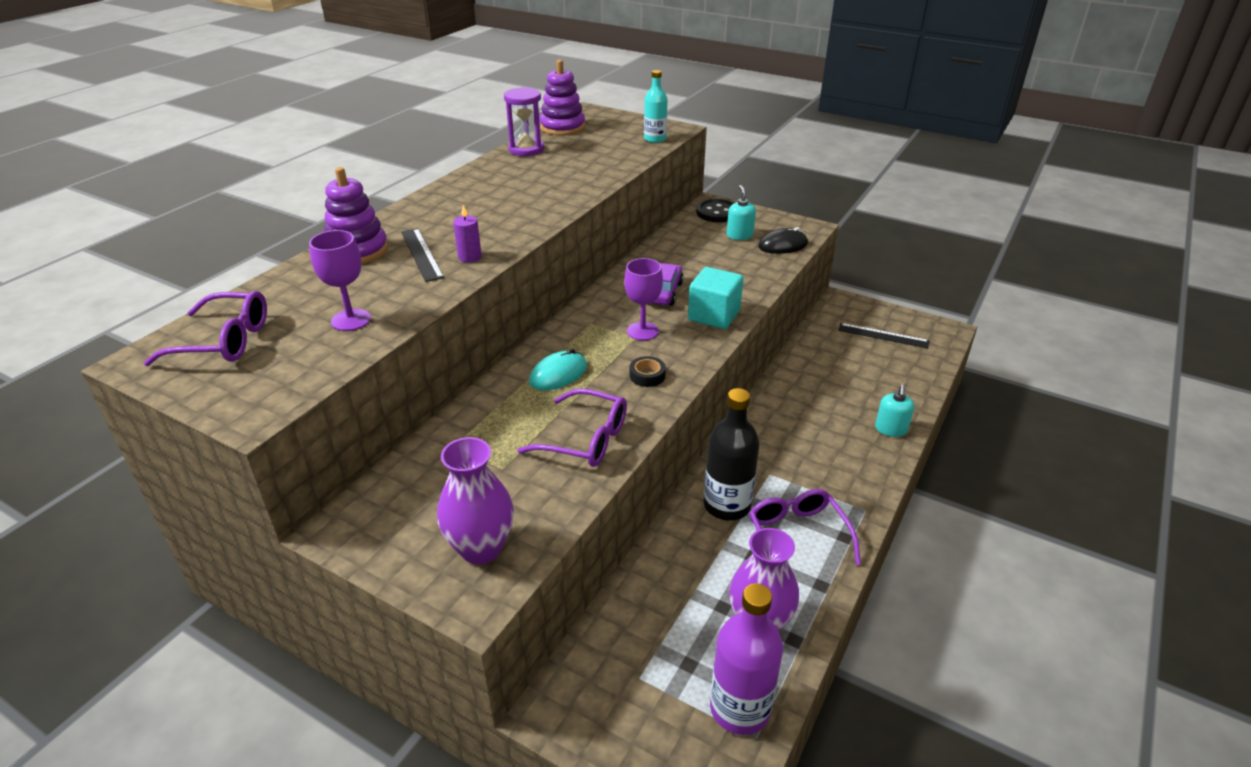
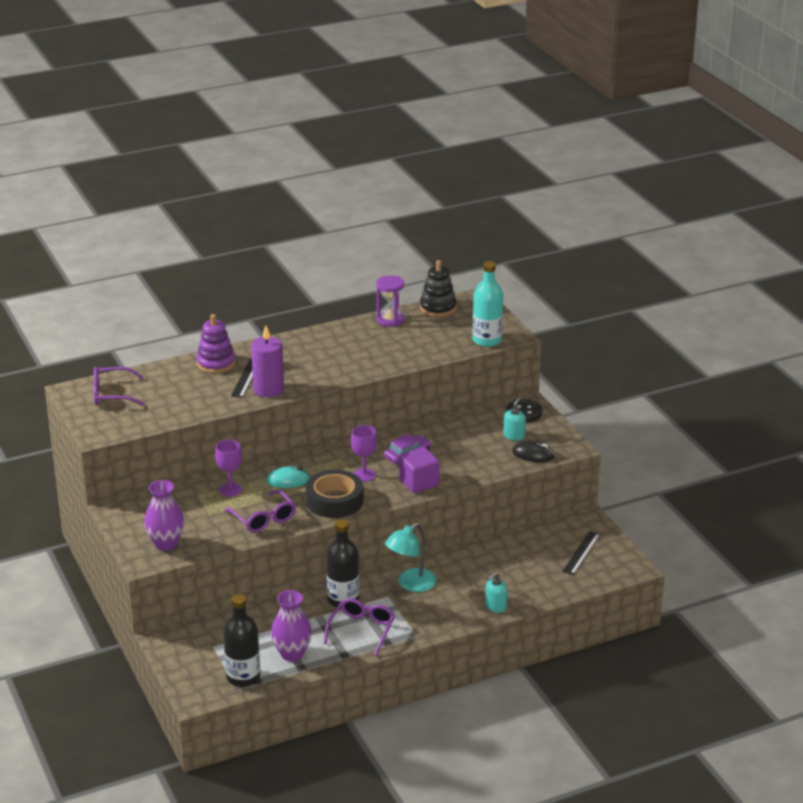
camera: 35 degrees right, 5 degrees down
(224, 341) = (111, 394): purple glasses -> purple glasses turned 135 degrees clockwise
(351, 320) = (175, 405): purple goblet -> purple goblet (230, 490)
(470, 257) = (268, 389): purple candle -> purple candle, size x2.02
(562, 127) = (438, 308): purple stacking toy -> black stacking toy
(647, 375) = (334, 501): black tape -> black tape, size x2.39
(655, 139) = (487, 340): turquoise bottle -> turquoise bottle, size x1.61
(714, 315) = (419, 482): turquoise cube -> purple cube
(740, 708) = (243, 677): purple bottle -> black bottle
(775, 446) = (411, 584): none -> turquoise lamp
(883, 335) = (581, 553): black ruler -> black ruler turned 60 degrees clockwise

